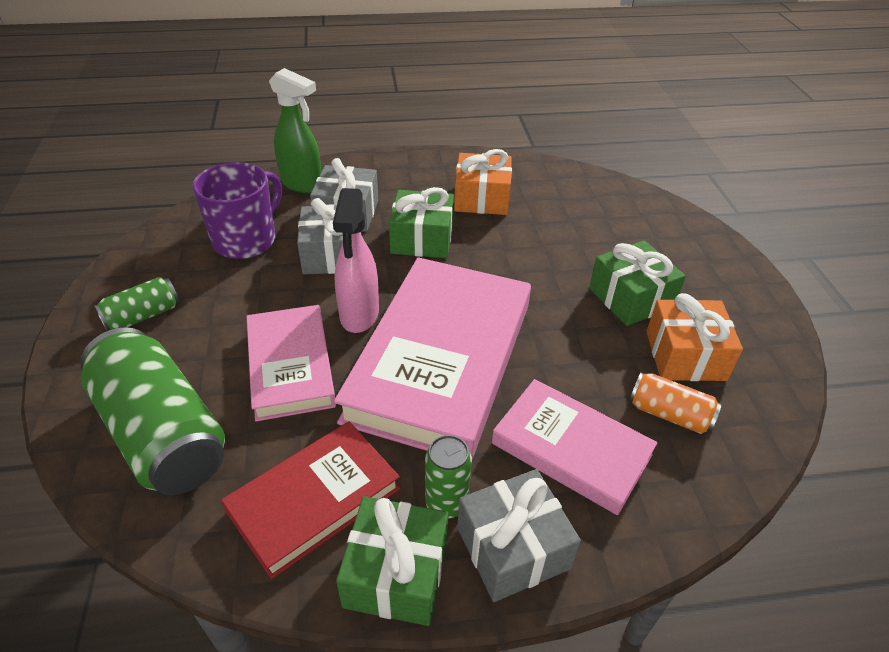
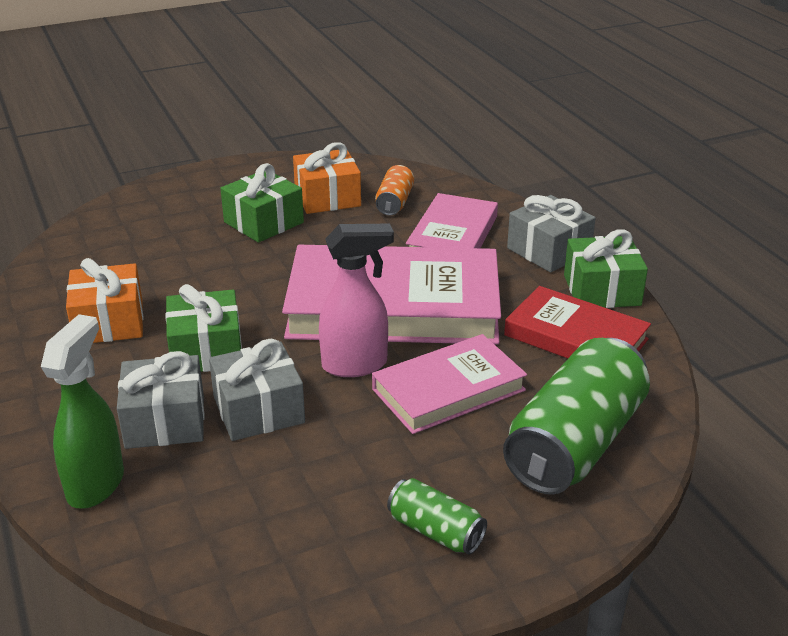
camera: 105 degrees left, 10 degrees down
(246, 240) = (252, 495): purple mug -> none
(446, 503) = (534, 280): green can -> none

